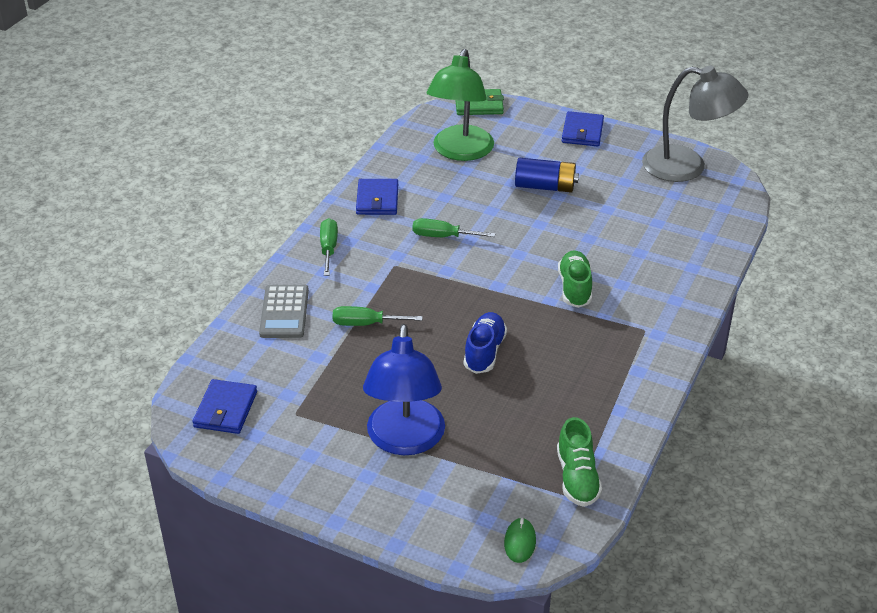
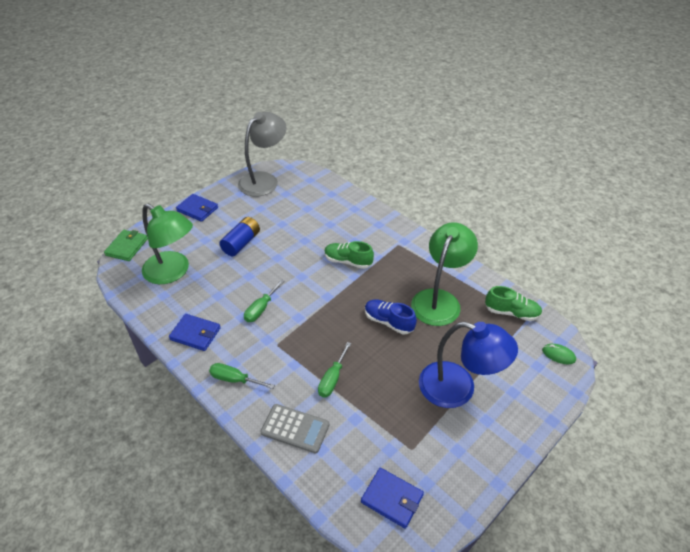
camera: 70 degrees left, 5 degrees up
(556, 394) = (439, 299): none -> green lamp

